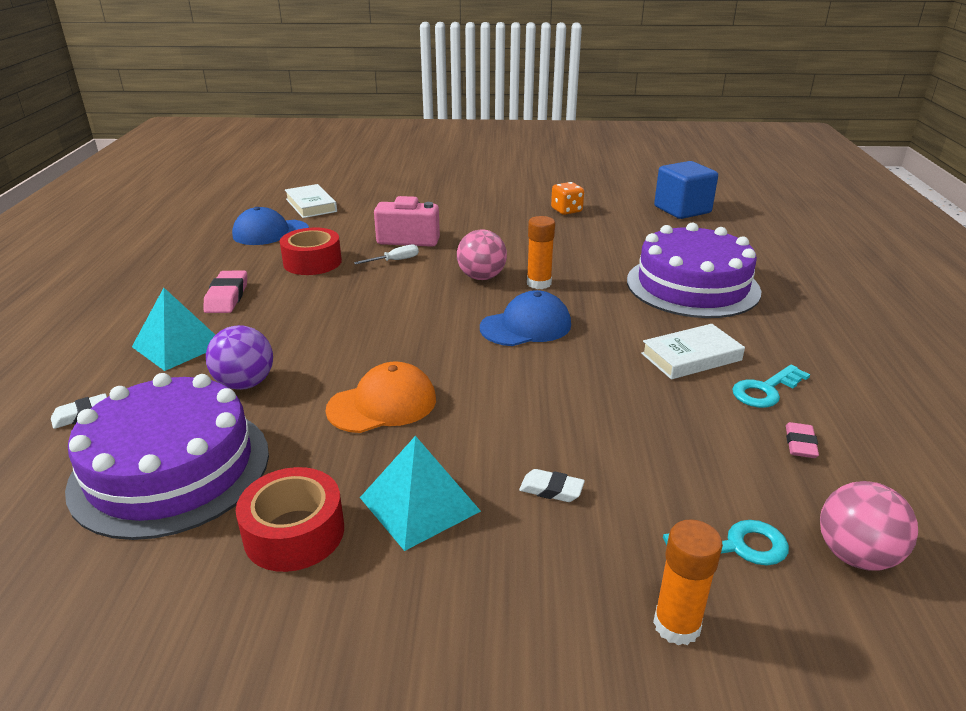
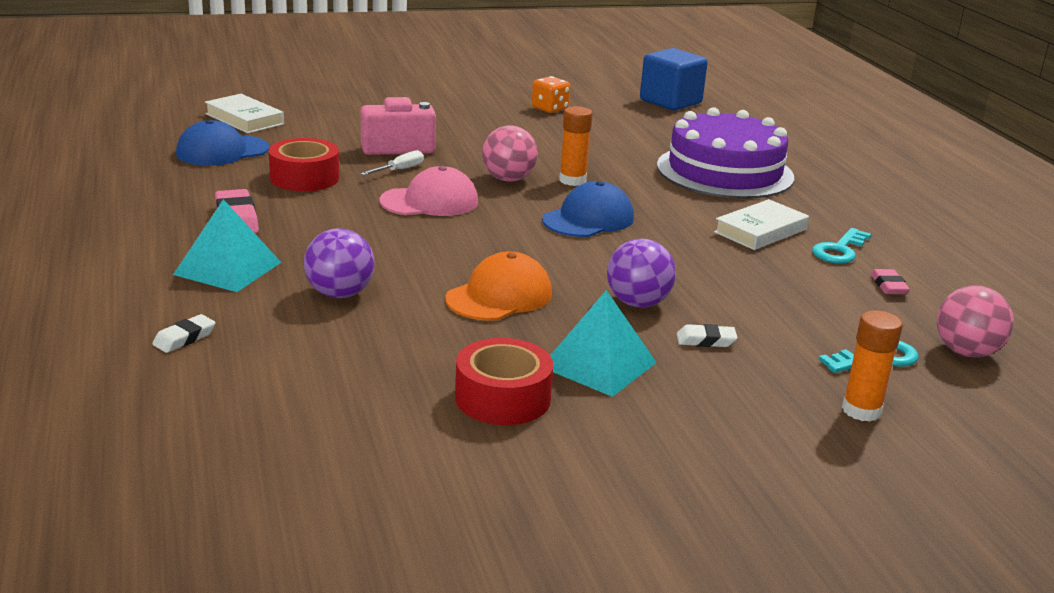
camera: 20 degrees left, 5 degrees down
(171, 468) = (333, 368): purple cake -> none
(396, 294) = (429, 201): none -> pink cap
(510, 430) = (638, 303): none -> purple ball

